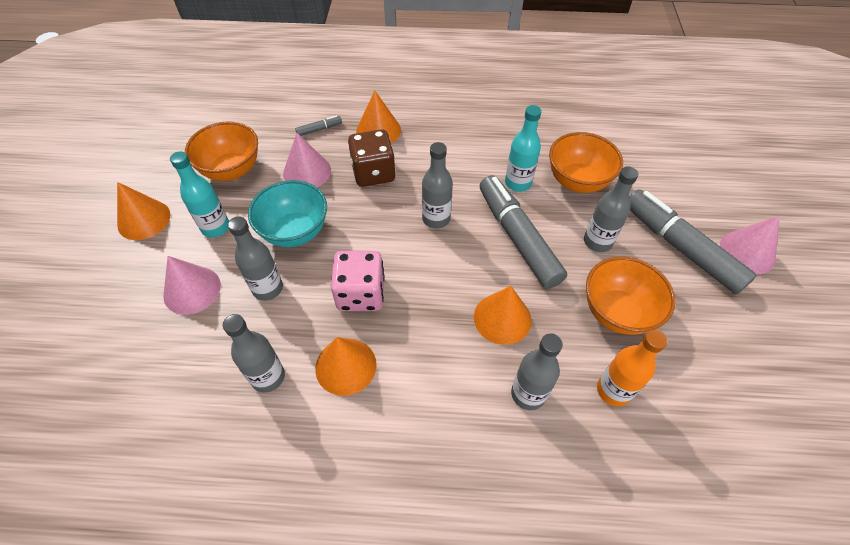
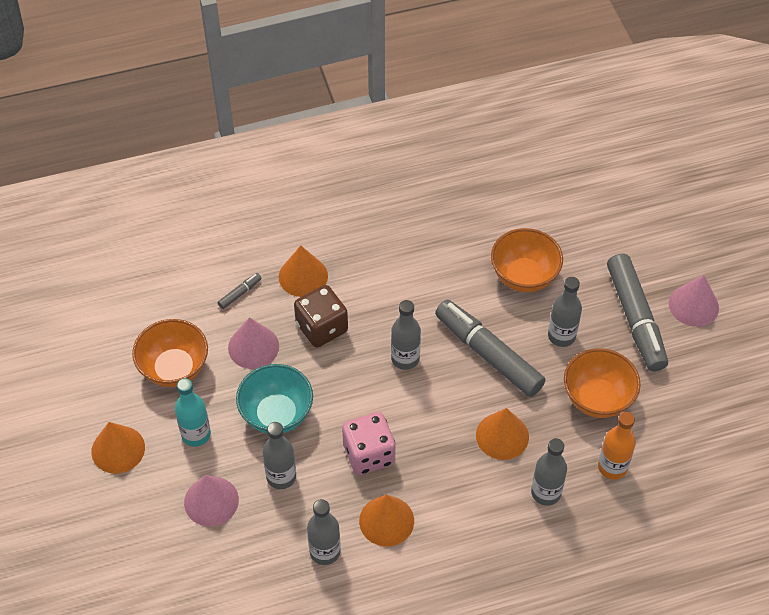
camera: 20 degrees left, 0 degrees up
(518, 183) = (468, 296): turquoise bottle -> none
(680, 247) = (635, 318): grey marker -> grey marker turned 135 degrees counterclockwise

